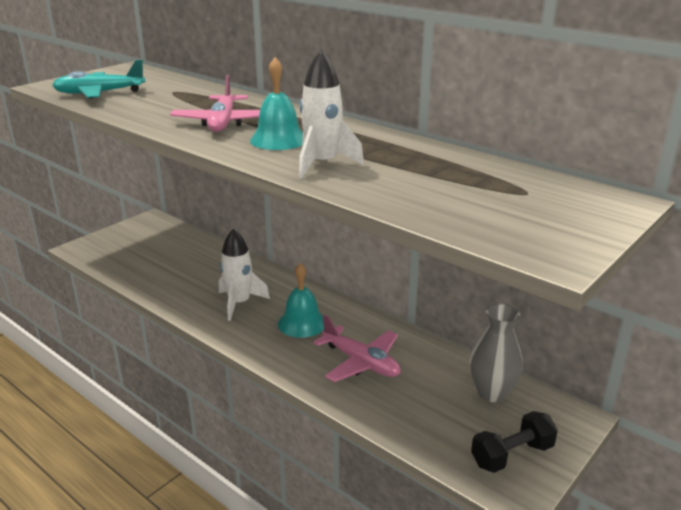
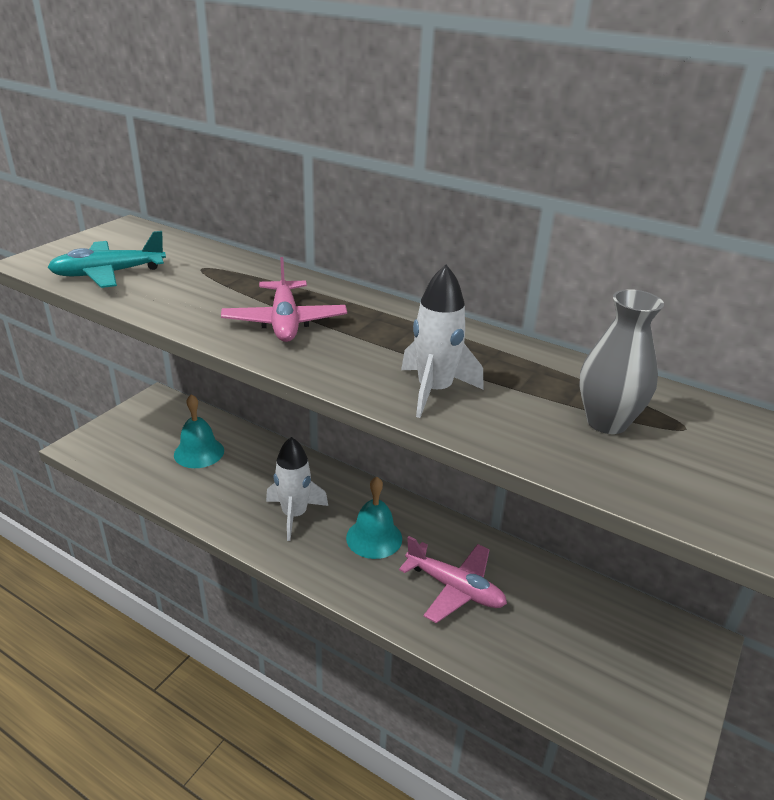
camera: 10 degrees left, 5 degrees up
(278, 140) = (364, 349): turquoise bell -> turquoise bell (199, 452)
(491, 393) = (606, 617): grey vase -> grey vase (606, 422)
(512, 455) = (650, 701): black dumbbell -> none

